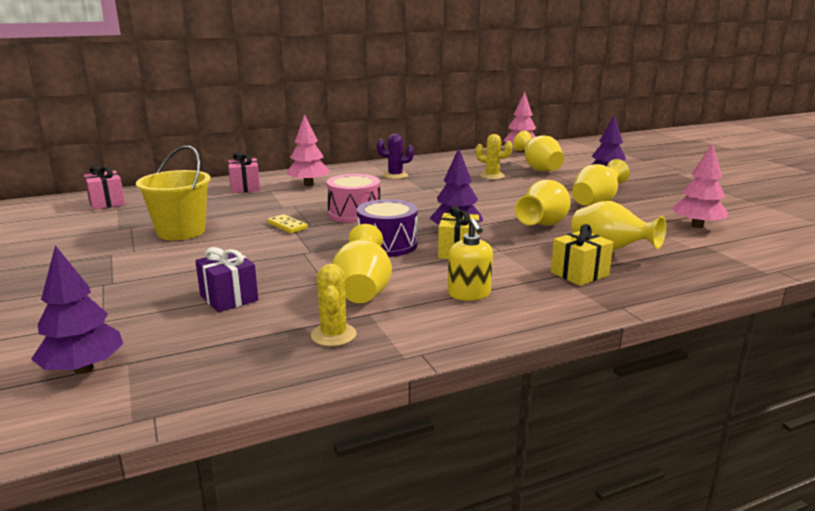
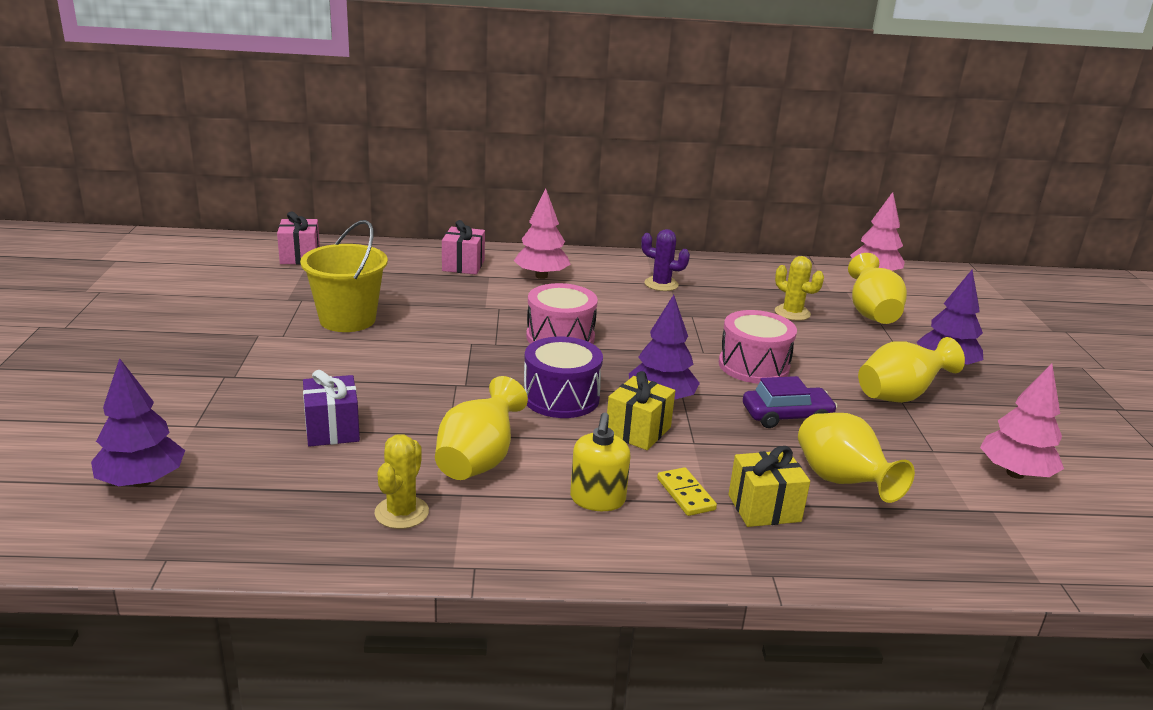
camera: 20 degrees right, 5 degrees up
(287, 226) = (467, 338): yellow domino -> yellow domino (685, 494)
(496, 205) = (753, 366): none -> pink drum
(542, 225) = (786, 416): yellow vase -> purple car

